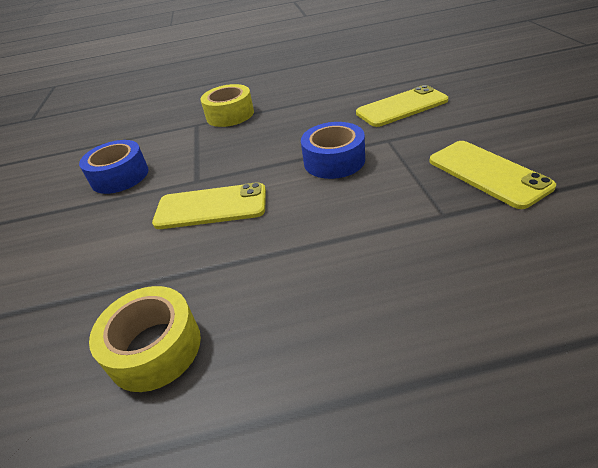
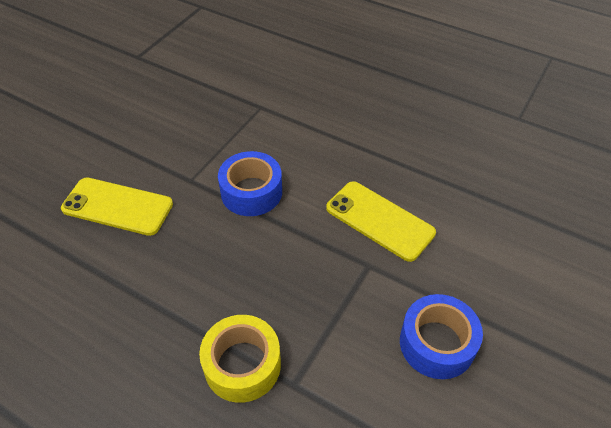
camera: 145 degrees left, 10 degrees up
(154, 348) = (474, 145): yellow tape -> none
(487, 173) = (198, 109): yellow phone -> none

